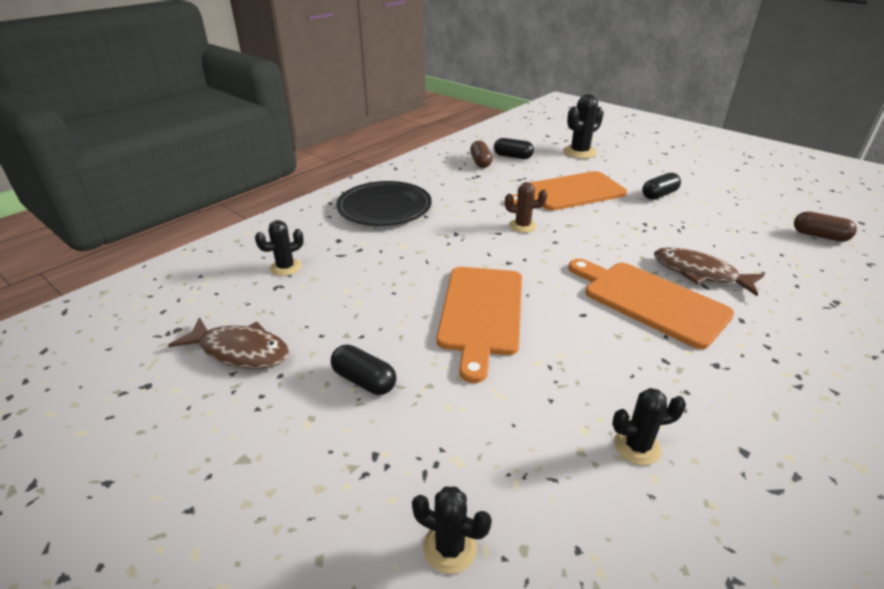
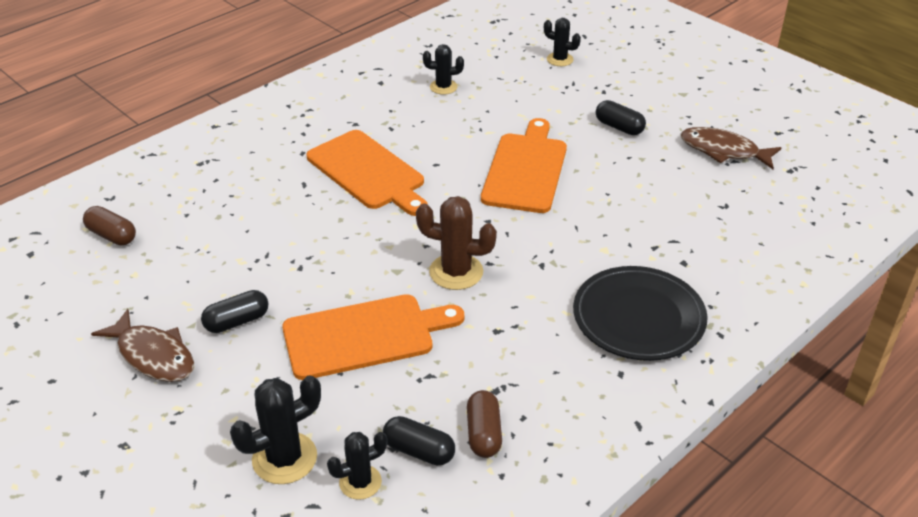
camera: 175 degrees left, 5 degrees up
(285, 267) = (728, 227): black cactus -> black cactus (360, 482)
(522, 226) = (456, 272): brown cactus -> brown cactus, size x1.56
(699, 273) = (297, 197): brown fish -> brown fish (153, 355)

